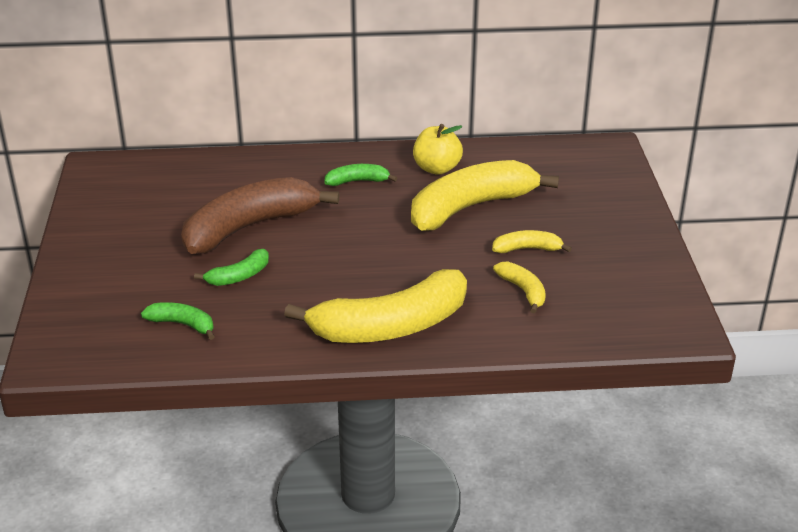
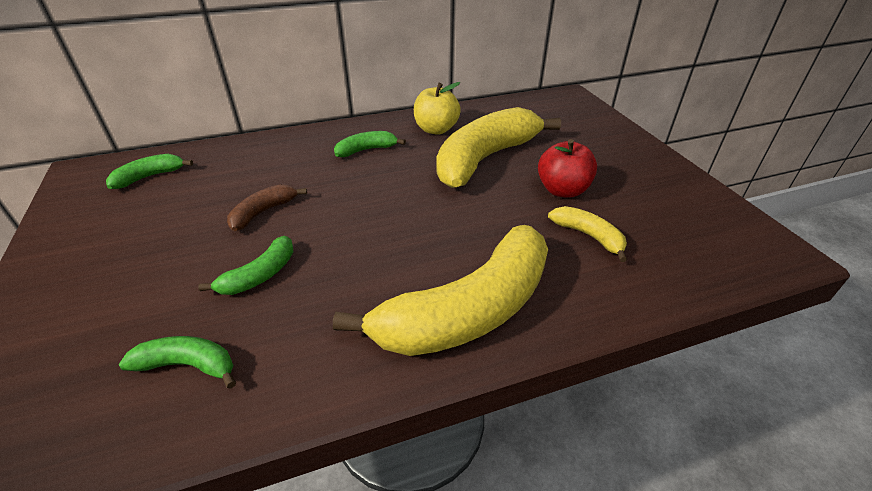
camera: 15 degrees left, 5 degrees up
(154, 179) = (150, 177): none -> green banana
(249, 227) = (263, 212): brown banana -> brown banana, size x0.45
(527, 249) = (562, 190): yellow banana -> red apple

